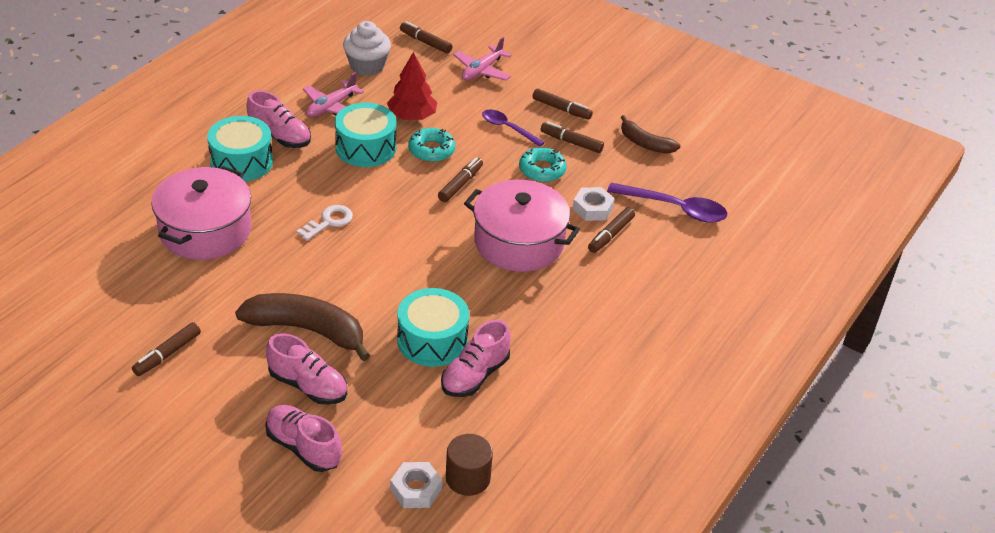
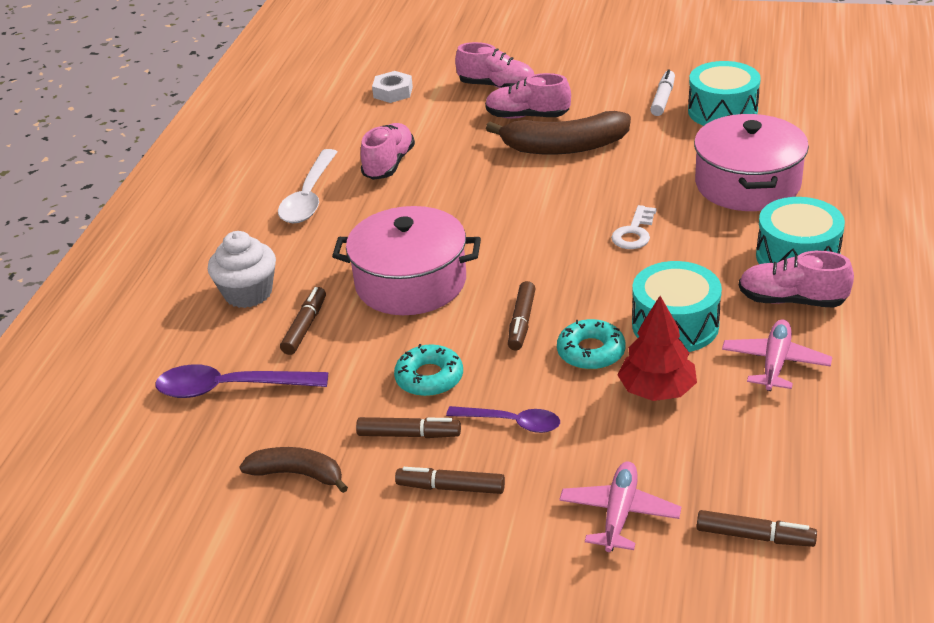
camera: 165 degrees right, 5 degrees down
(167, 354) = (663, 99): brown marker -> white marker
(367, 66) = (797, 449): white cupcake -> white cupcake (248, 293)
(432, 340) = (445, 175): turquoise drum -> turquoise drum (722, 111)
(468, 478) = (356, 108): brown cylinder -> none
(565, 363) = (309, 197): none -> white spoon
(592, 208) = (340, 351): white nut -> none

